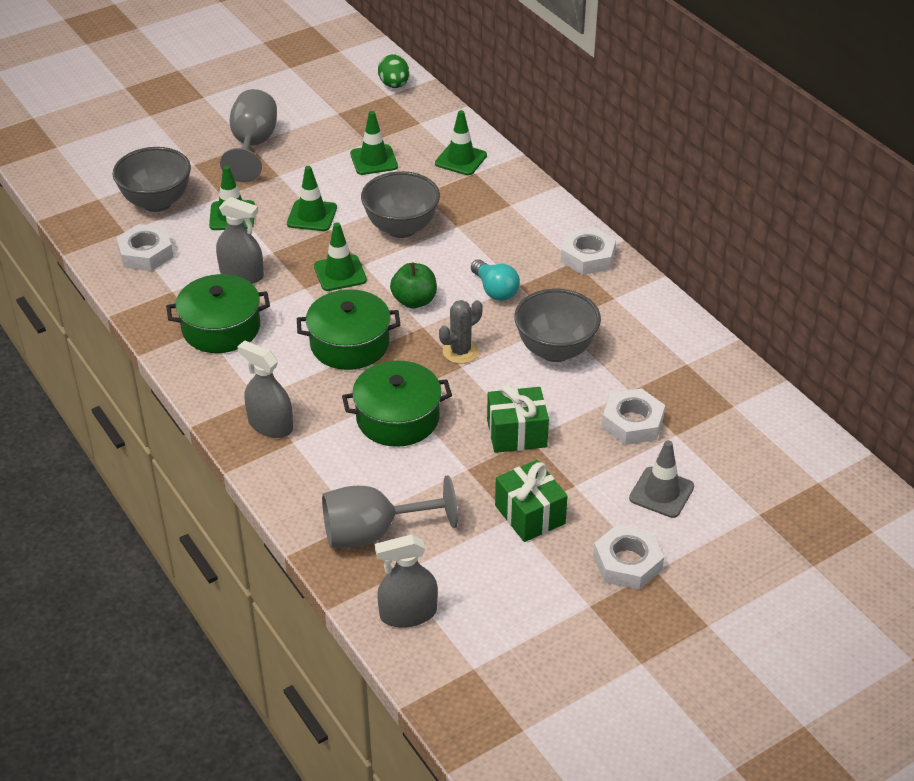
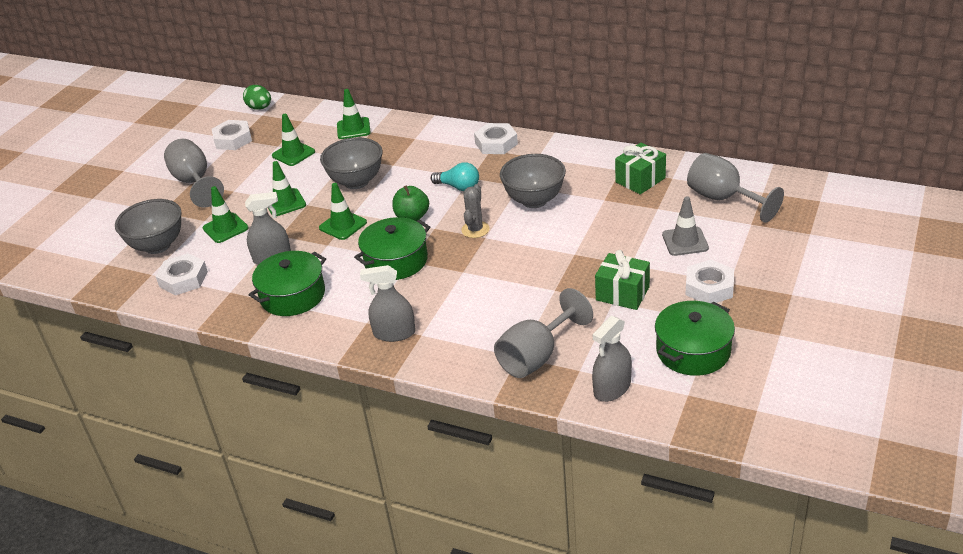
camera: 30 degrees left, 5 degrees down
(397, 418) = (477, 285): green pot -> green pot (693, 351)
(516, 433) = (563, 255): green gift -> green gift (640, 180)
(632, 422) = (625, 215): white nut -> white nut (233, 139)
(762, 466) = (724, 199): none -> grey goblet

